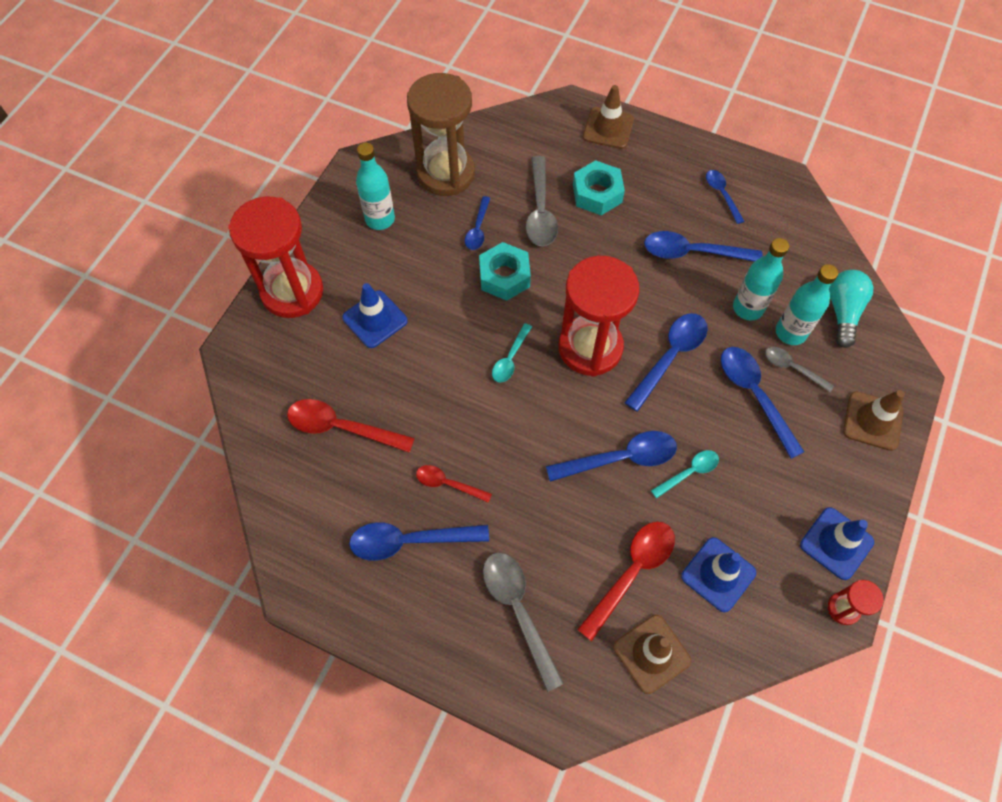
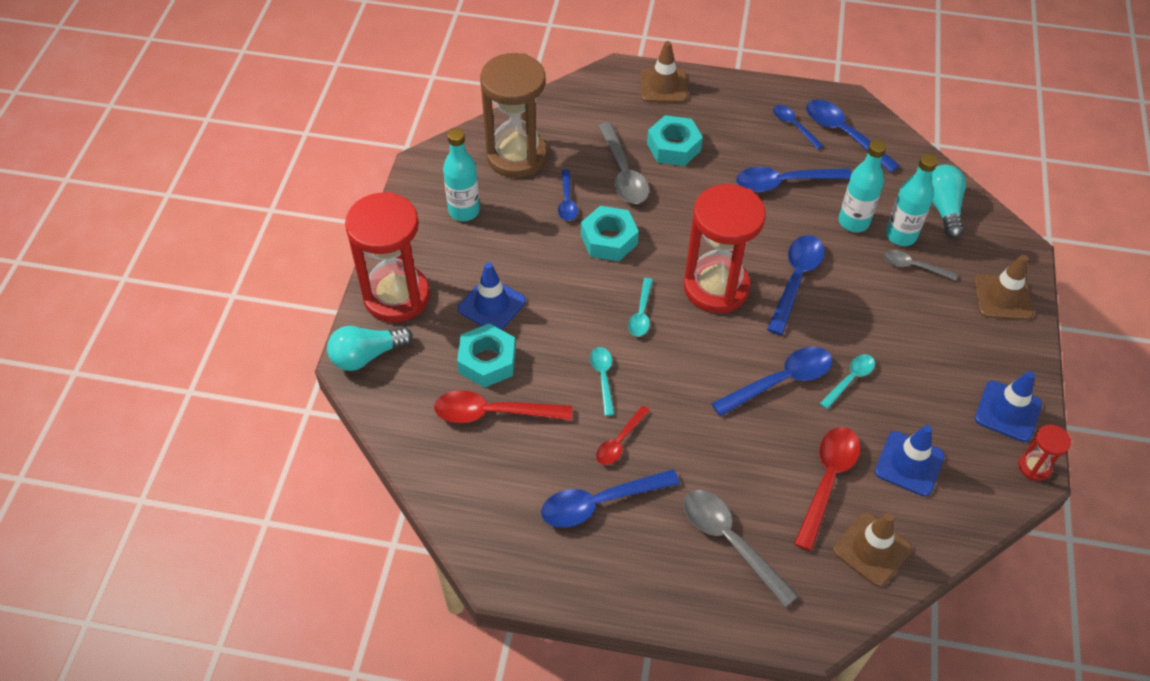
camera: 15 degrees left, 10 degrees down
(247, 344) = (366, 355): none -> turquoise light bulb
(353, 375) = (487, 361): none -> turquoise nut
(448, 484) = (619, 441): red spoon -> red spoon turned 60 degrees counterclockwise
(453, 416) = (603, 378): none -> turquoise spoon
(754, 395) = (886, 298): blue spoon -> blue spoon (843, 134)

